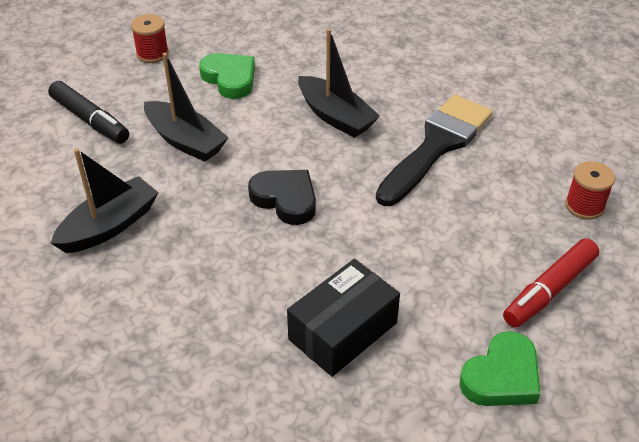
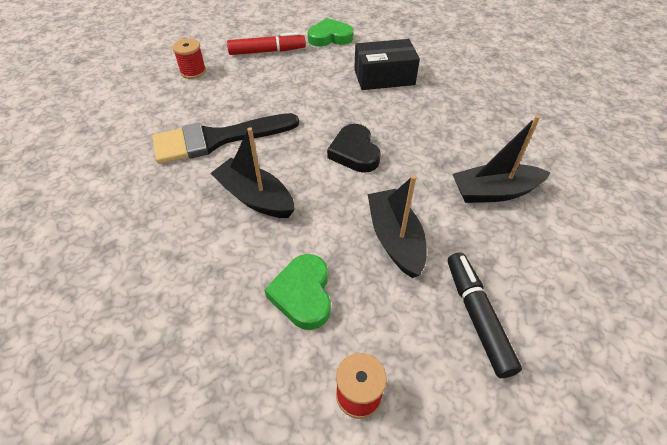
camera: 145 degrees left, 5 degrees up
(335, 116) = (255, 197): black boat -> black boat turned 45 degrees counterclockwise

